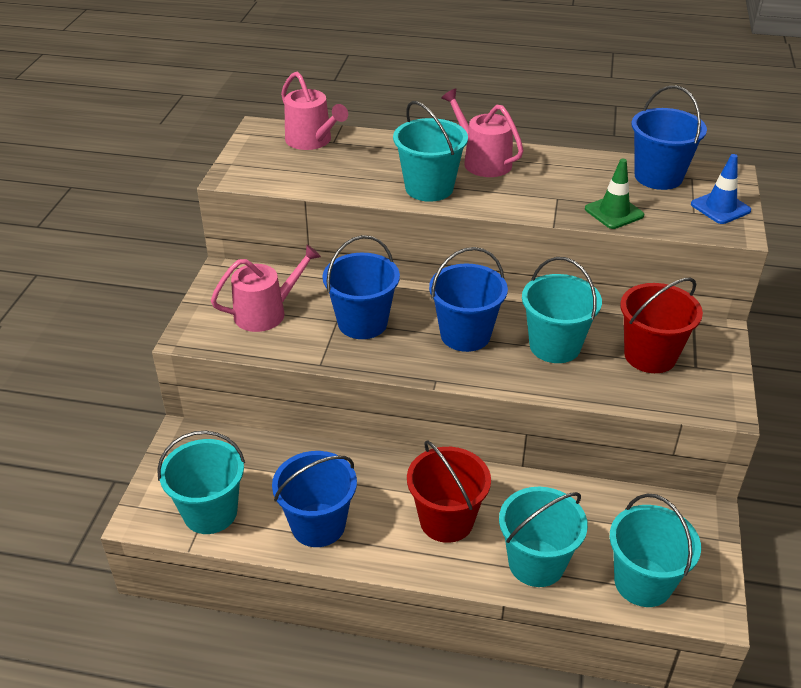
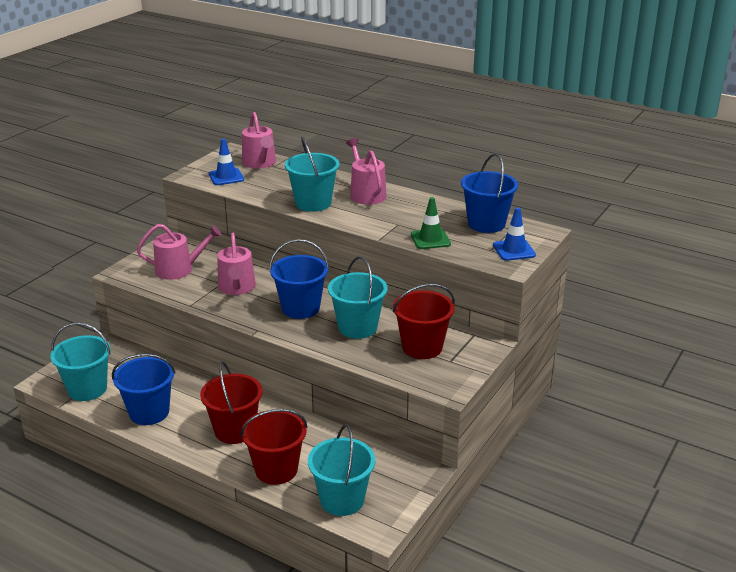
camera: 20 degrees right, 10 degrees down
(284, 170) = (226, 177): none -> blue traffic cone
(362, 323) = (237, 287): blue bucket -> pink watering can
(536, 563) = (276, 470): turquoise bucket -> red bucket

